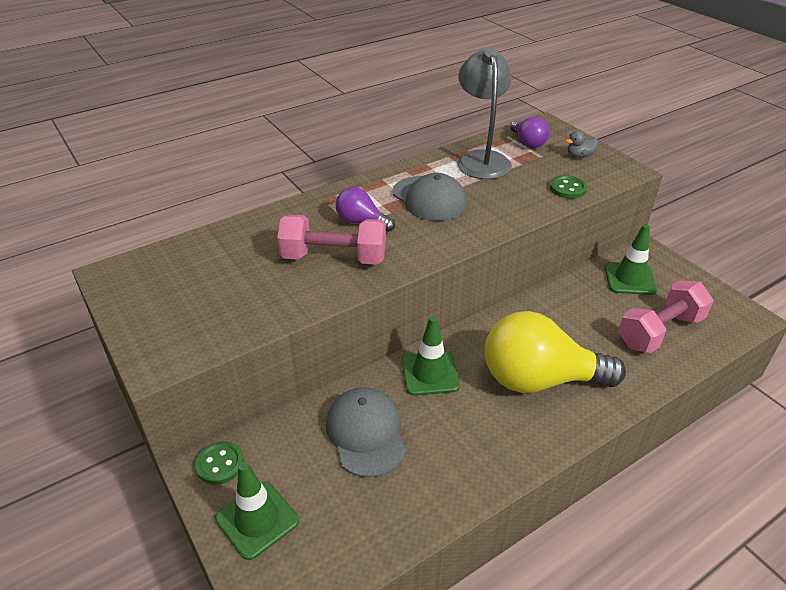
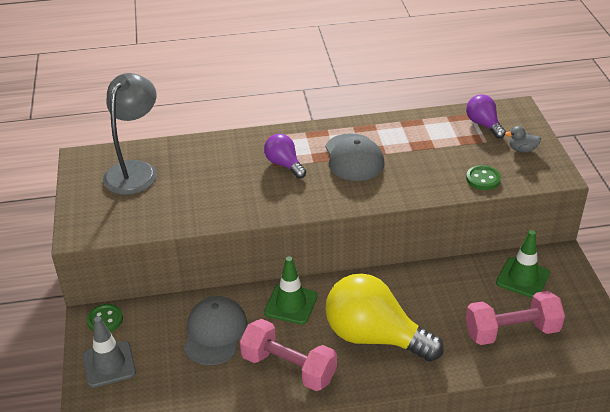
camera: 25 degrees right, 0 degrees up
(257, 519) = (109, 364): green traffic cone -> grey traffic cone
(334, 258) = (243, 189): pink dumbbell -> pink dumbbell (288, 368)
(481, 159) = (427, 131): grey lamp -> grey lamp (135, 170)
(527, 143) = (483, 124): purple light bulb -> purple light bulb turned 150 degrees clockwise

